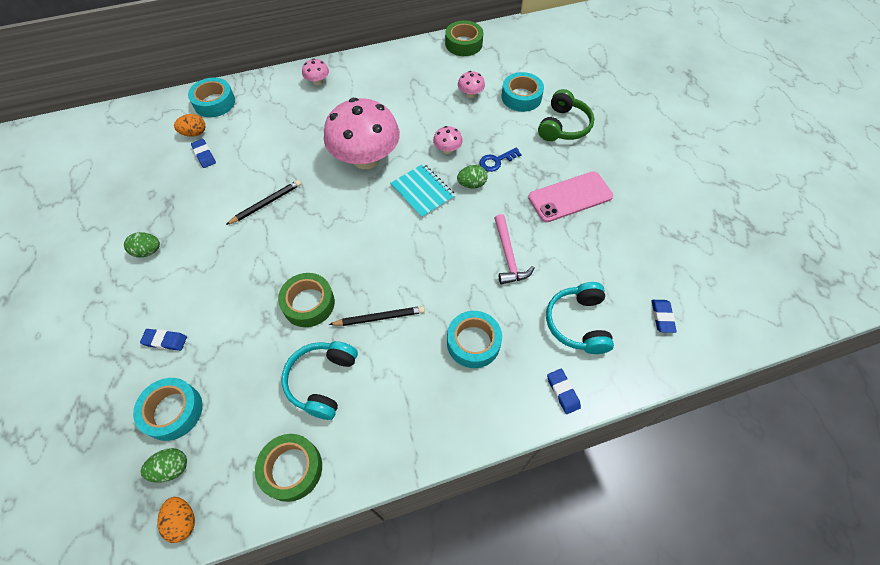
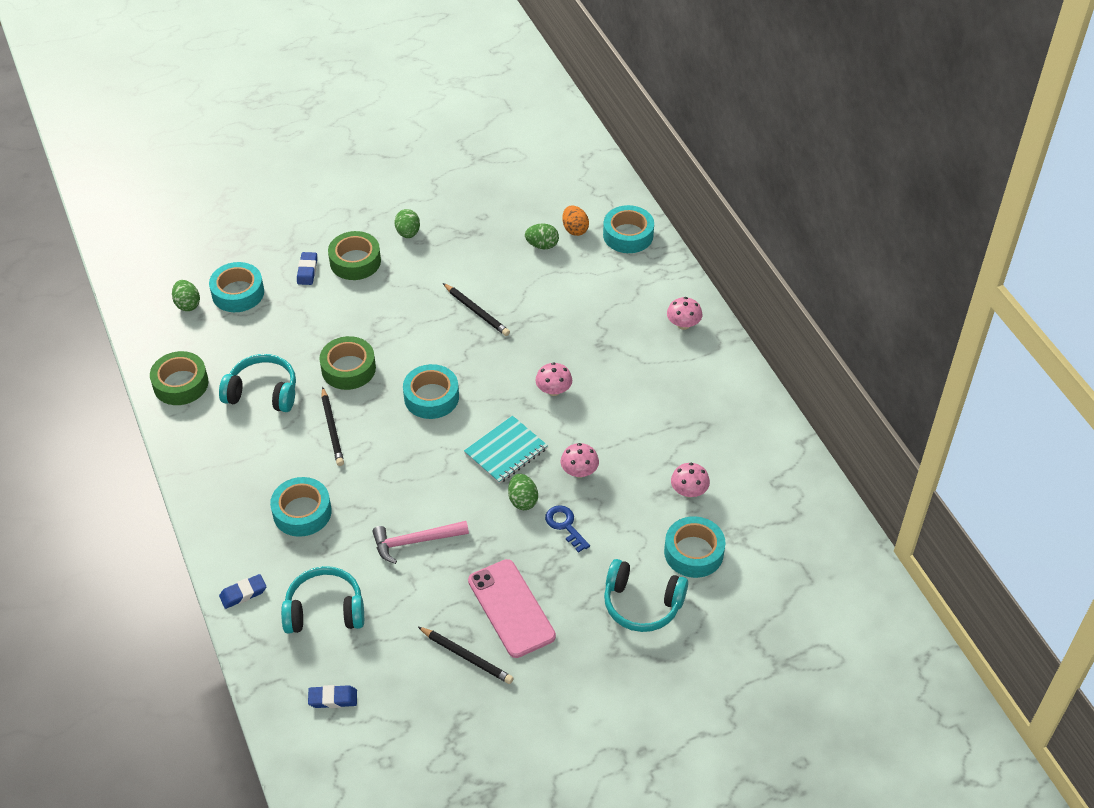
camera: 85 degrees right, 10 degrees down
(183, 521) = (144, 322): orange egg -> none
(204, 155) = (542, 245): blue eraser -> green egg
(356, 239) = (431, 397): none -> turquoise tape
(366, 159) = (553, 390): pink mushroom -> pink mushroom, size x0.41
(463, 44) = (798, 477): green tape -> green tape (355, 261)
(563, 126) = (642, 604): green headphones -> turquoise headphones
(614, 226) = (467, 657): none -> black pencil

